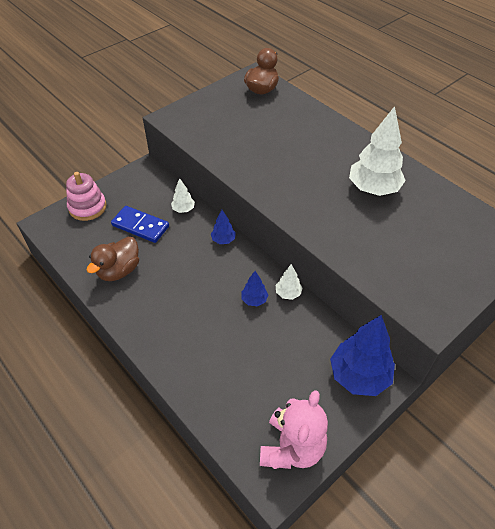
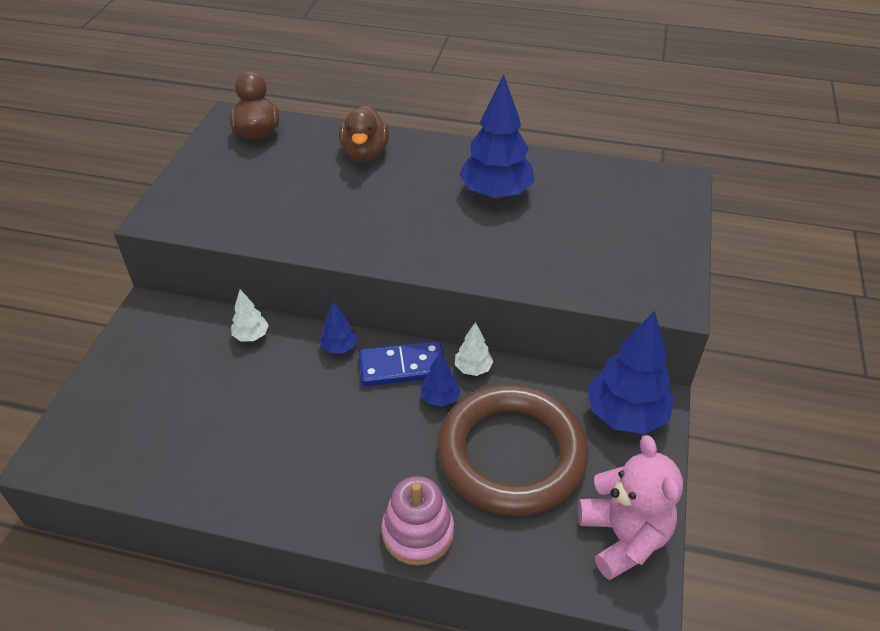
camera: 35 degrees left, 5 degrees down
(87, 207) = (101, 402): pink stacking toy -> pink stacking toy (418, 532)
(119, 270) = (226, 460): brown duck -> brown duck (365, 153)
(140, 226) = (207, 387): blue domino -> blue domino (402, 366)
(267, 357) = (511, 454): none -> brown ring
(373, 189) = (495, 193): white tree -> blue tree

